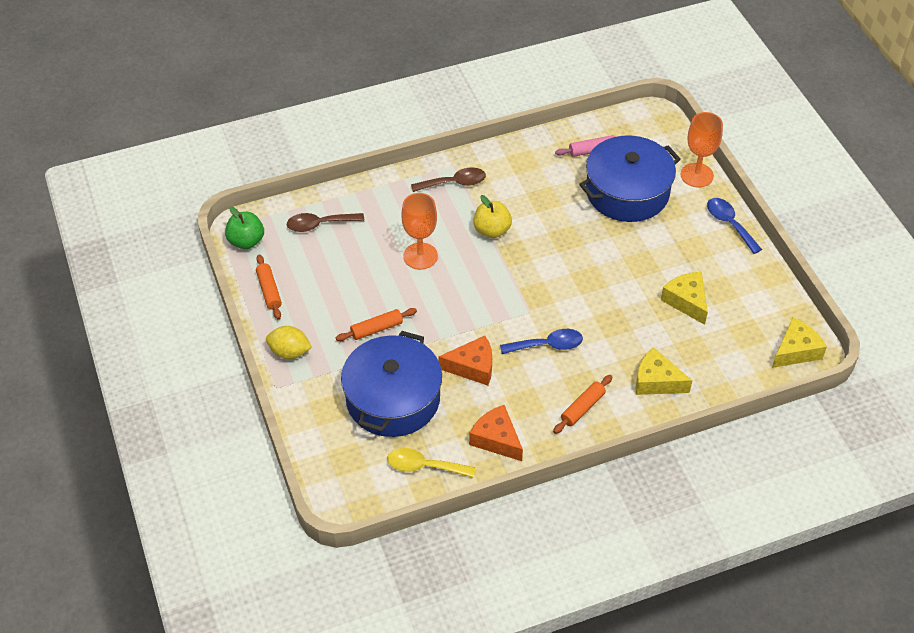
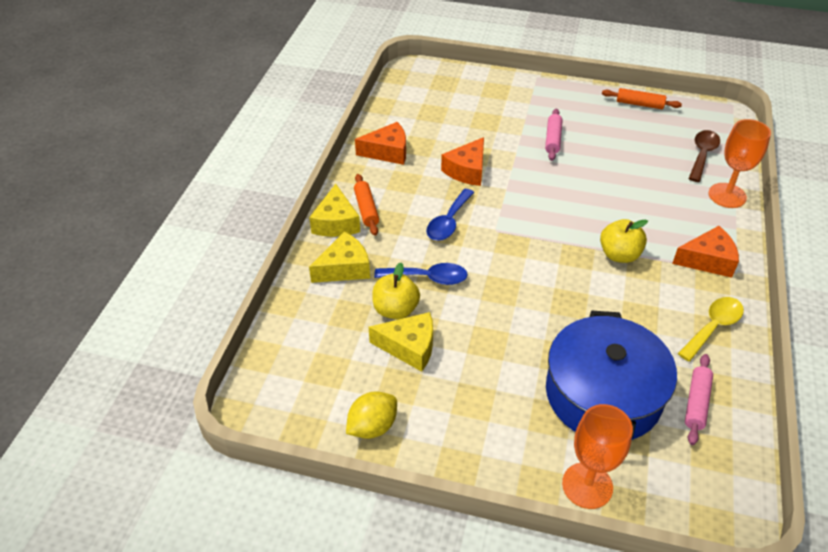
camera: 125 degrees right, 5 degrees down
(246, 241) = (707, 112): green apple -> none
(289, 352) = (566, 92): yellow lemon -> yellow lemon (372, 426)
(376, 329) = (553, 139): orange rolling pin -> pink rolling pin
(393, 399) = (475, 120): blue pot -> none
(420, 256) = (618, 195): orange goblet -> orange goblet (727, 195)
(424, 466) = (402, 110): yellow spoon -> yellow spoon (713, 327)
(454, 183) = (707, 260): brown spoon -> orange cheese
(664, 327) = (395, 310): none -> yellow apple
(729, 224) = (482, 462): blue spoon -> blue spoon (428, 278)
(795, 350) = (269, 395): yellow cheese -> yellow cheese (336, 223)

